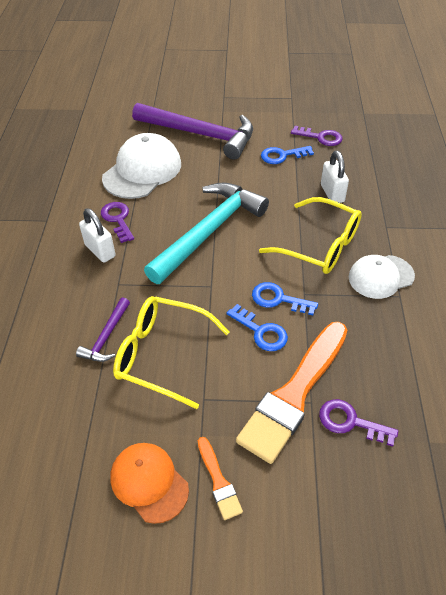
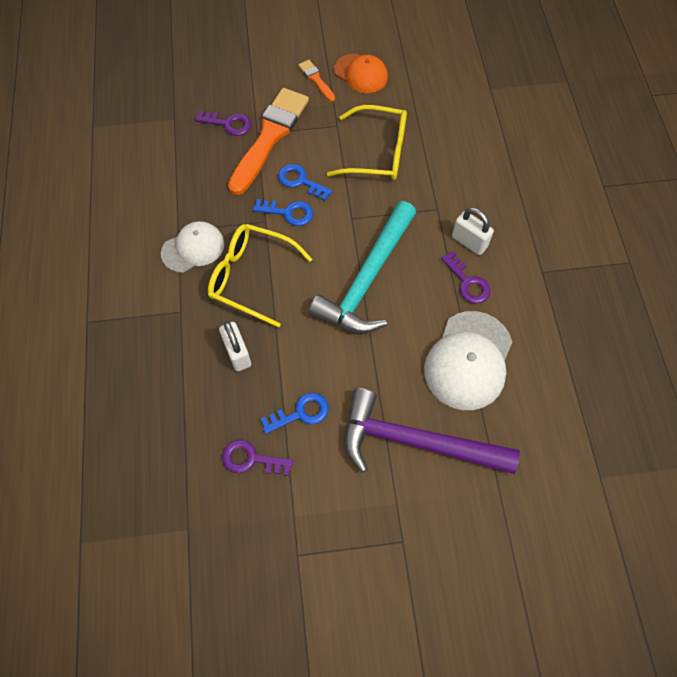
camera: 170 degrees right, 15 degrees up
(106, 337) = (427, 160): purple hammer -> none

